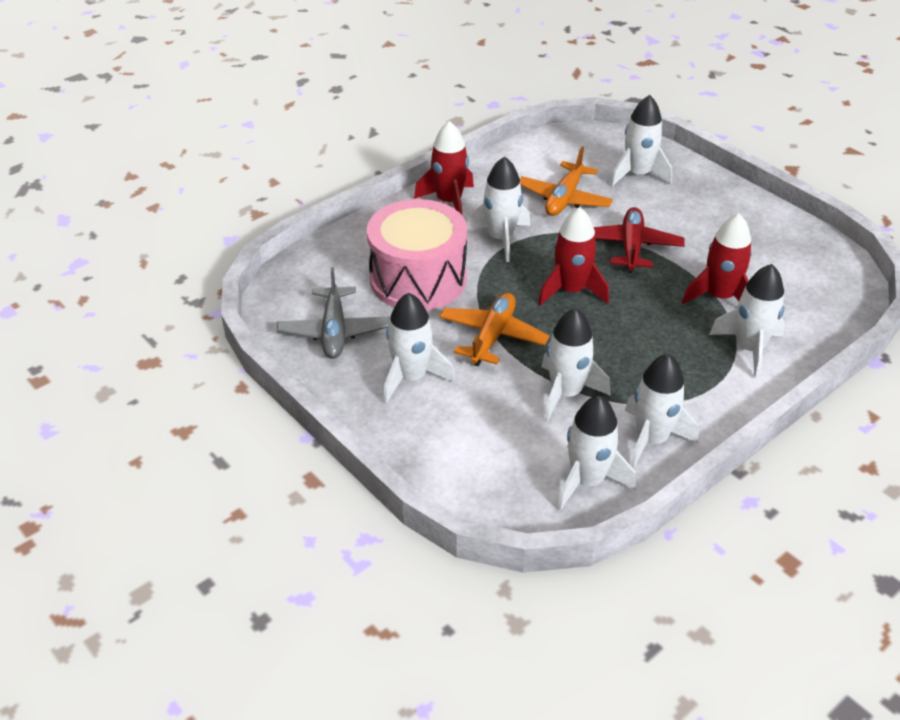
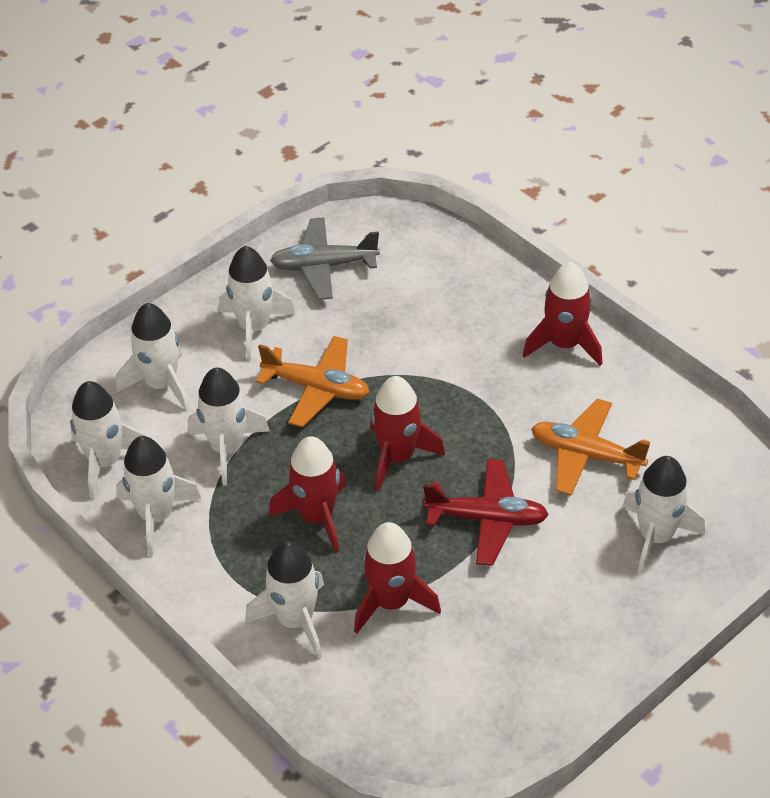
camera: 90 degrees right, 5 degrees up
(418, 279) = (412, 324): pink drum -> none
(501, 238) = (493, 393): white rocket -> white rocket (161, 384)
(640, 337) = (316, 517): none -> red rocket

